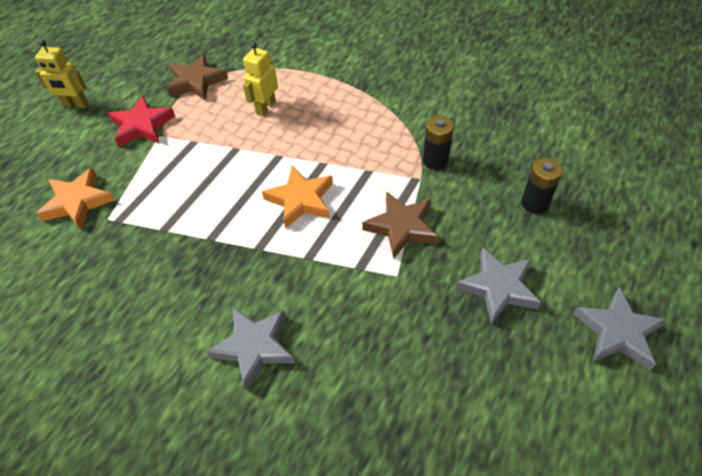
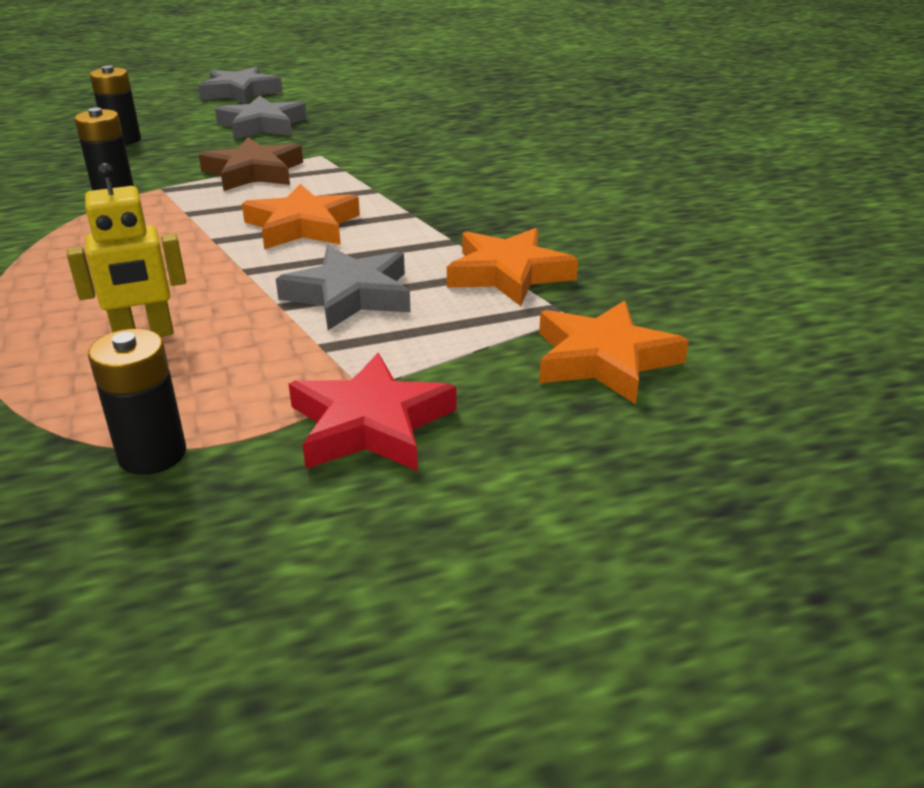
camera: 140 degrees left, 20 degrees down
(75, 104) = (459, 574): yellow robot -> none
(159, 231) = (508, 274): none -> orange star
(196, 82) = (152, 454): brown star -> black battery
(254, 347) = (507, 171): grey star -> grey star (350, 295)

